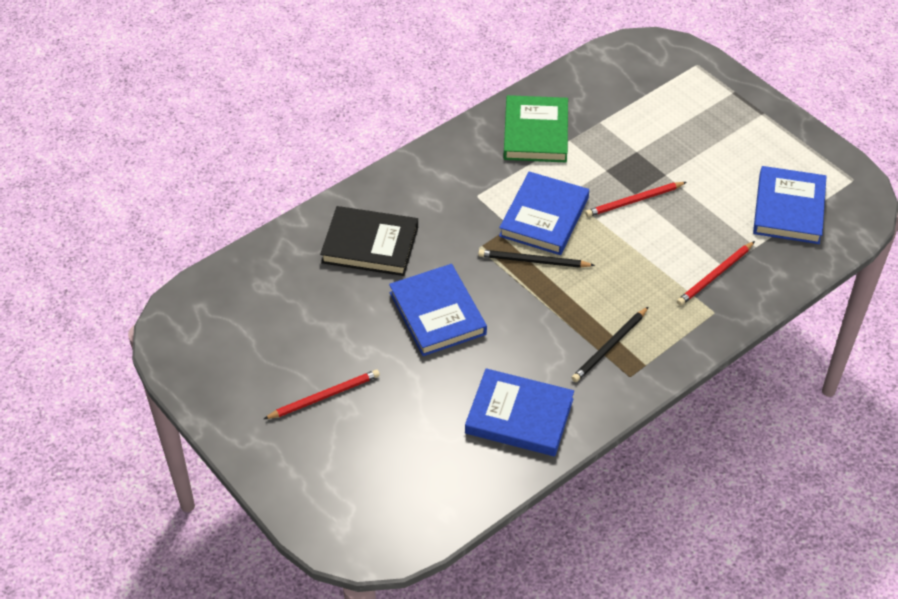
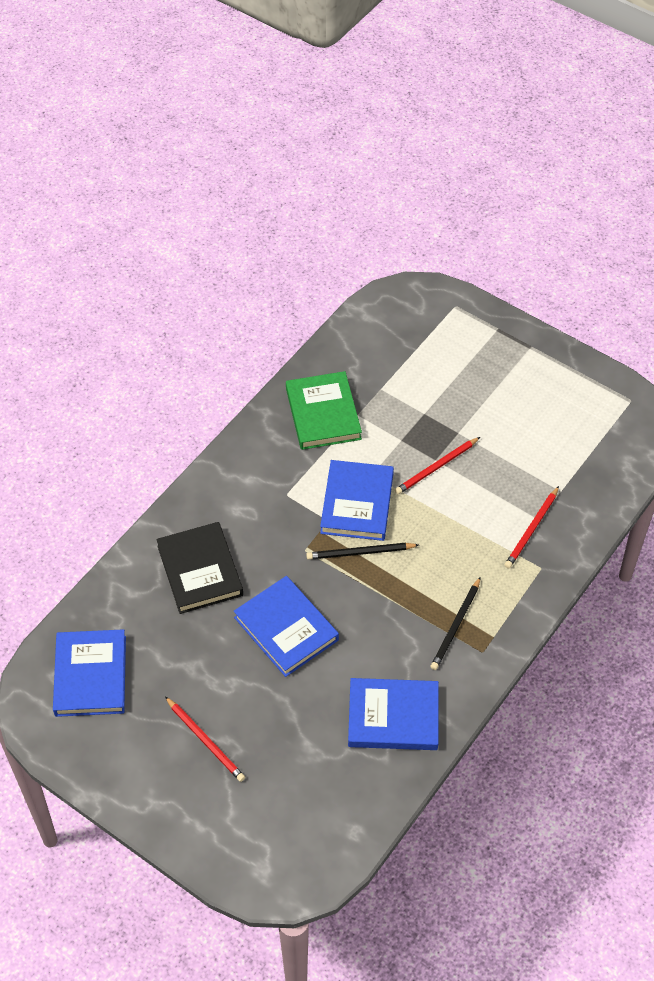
camera: 15 degrees left, 5 degrees up
(324, 396) = (205, 741): red pencil -> red pencil turned 90 degrees clockwise
(370, 245) = (200, 570): black book -> black book turned 75 degrees clockwise
(788, 209) = (580, 444): blue book -> blue book (90, 676)

